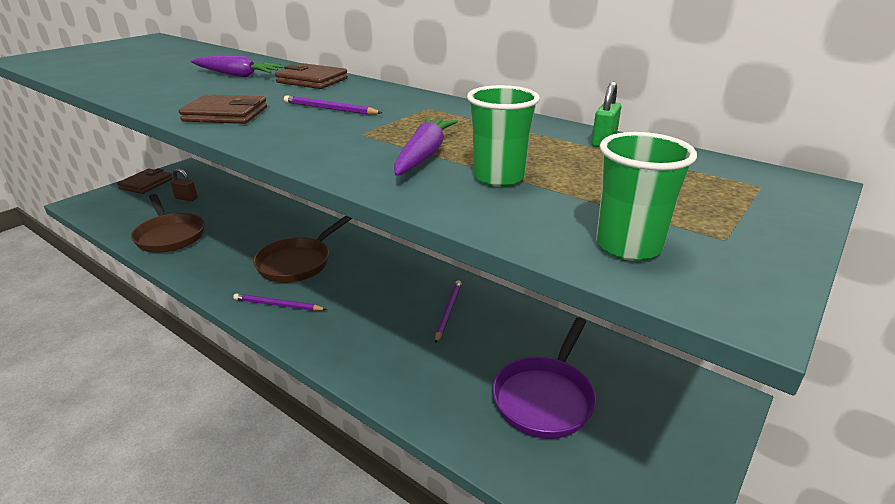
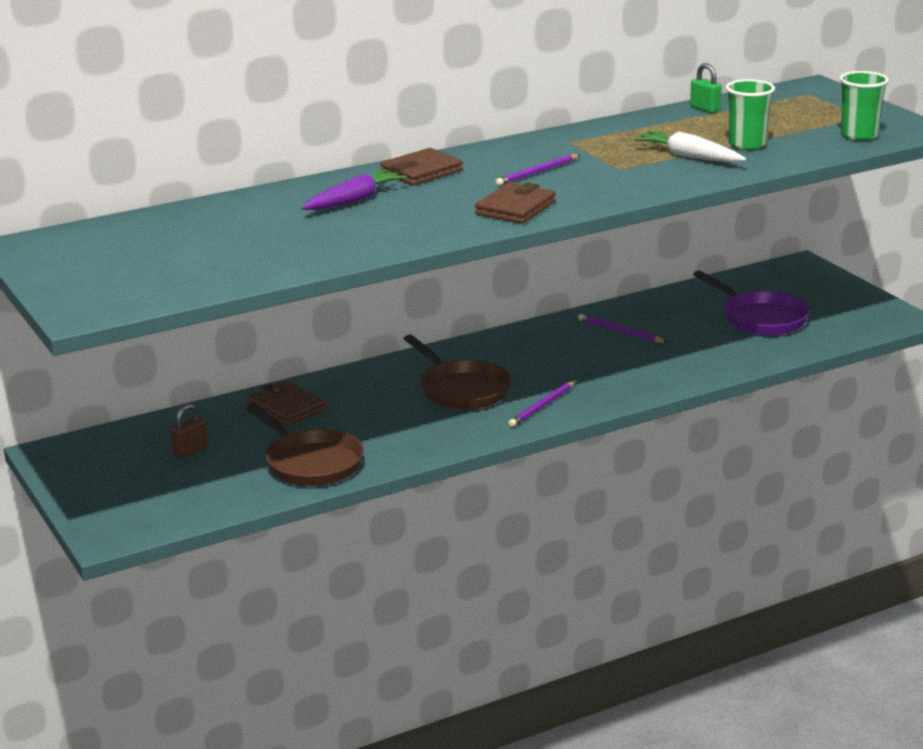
camera: 65 degrees left, 5 degrees down
(146, 184) = (90, 482): brown wallet -> brown wallet (286, 408)
(170, 236) = (310, 463): brown pan -> brown pan turned 60 degrees clockwise
(424, 155) = (689, 157): purple carrot -> white carrot

